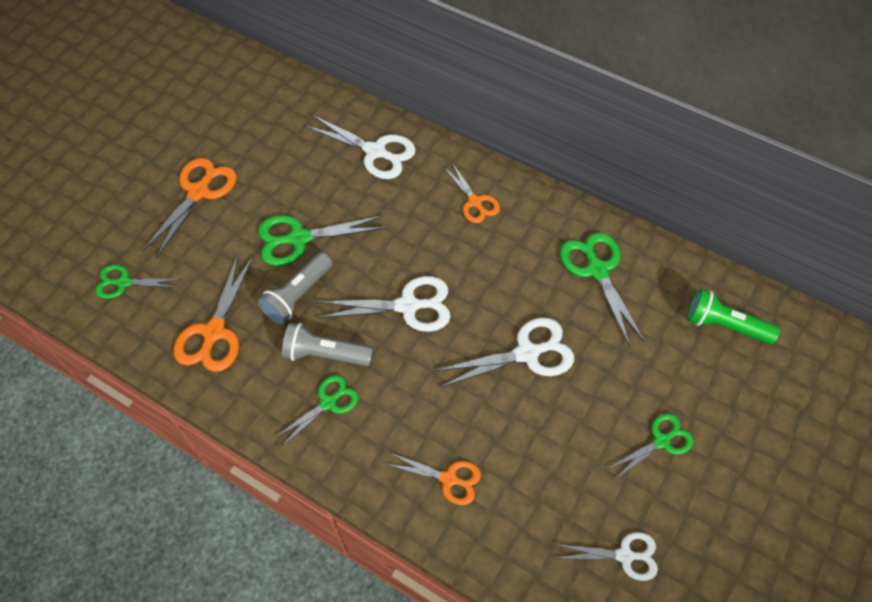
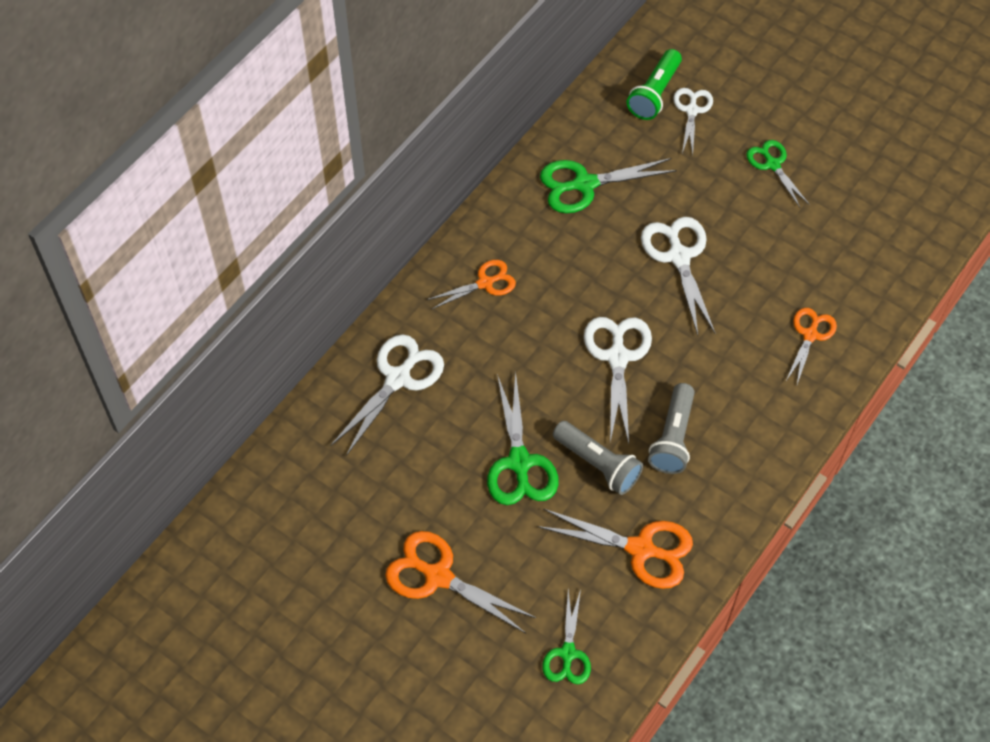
camera: 85 degrees left, 0 degrees up
(328, 403) = (729, 436): green scissors -> none
(625, 555) = (878, 209): white scissors -> white scissors (692, 110)

